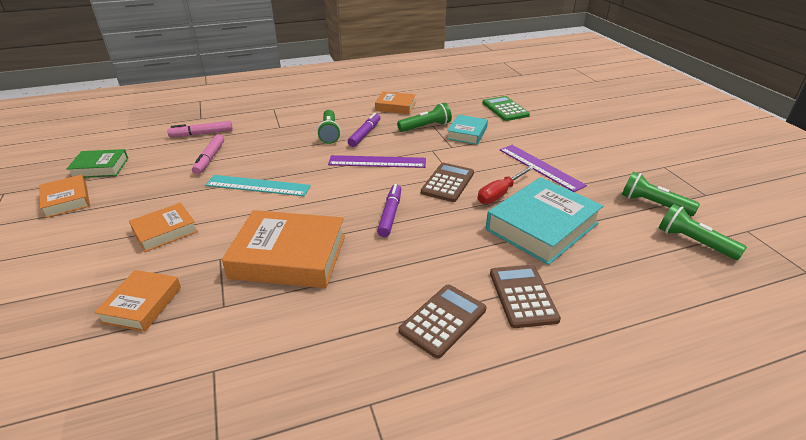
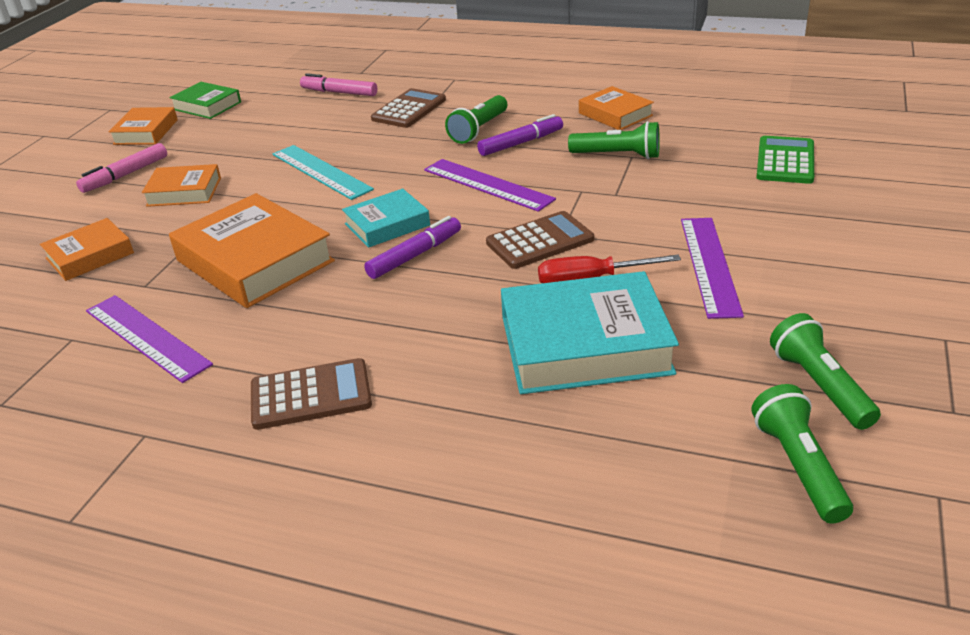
camera: 40 degrees right, 0 degrees up
(209, 158) = (312, 125): pink marker -> pink marker (125, 175)
(277, 339) = (146, 337): none -> purple ruler
(467, 133) = (666, 181): turquoise book -> turquoise book (387, 224)
(523, 296) = (434, 414): brown calculator -> brown calculator (409, 109)

